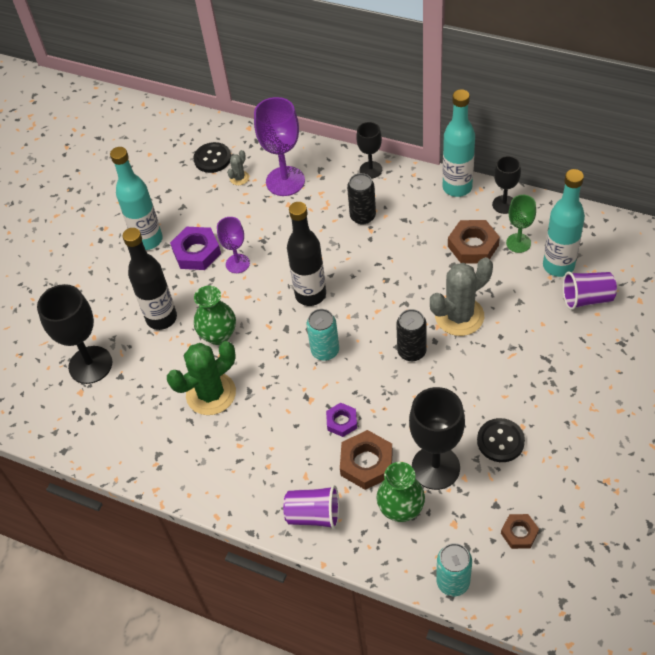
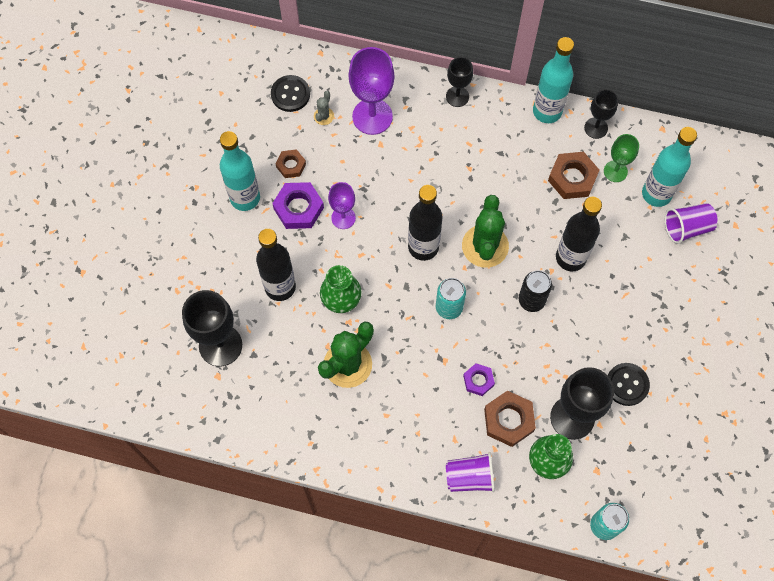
camera: 15 degrees left, 15 degrees up
(363, 216) = (459, 152): black can -> none
(373, 299) = (485, 246): none -> green cactus
(459, 316) = (570, 258): grey cactus -> black bottle
(519, 533) = (655, 472): brown nut -> brown nut (291, 165)

